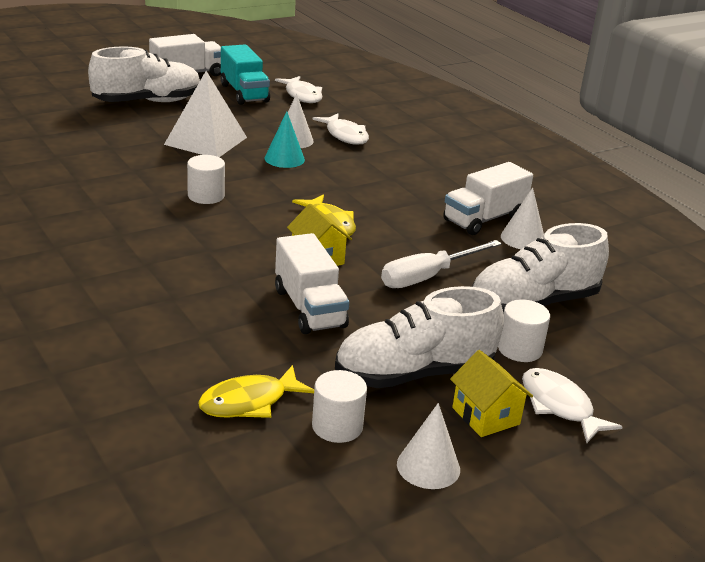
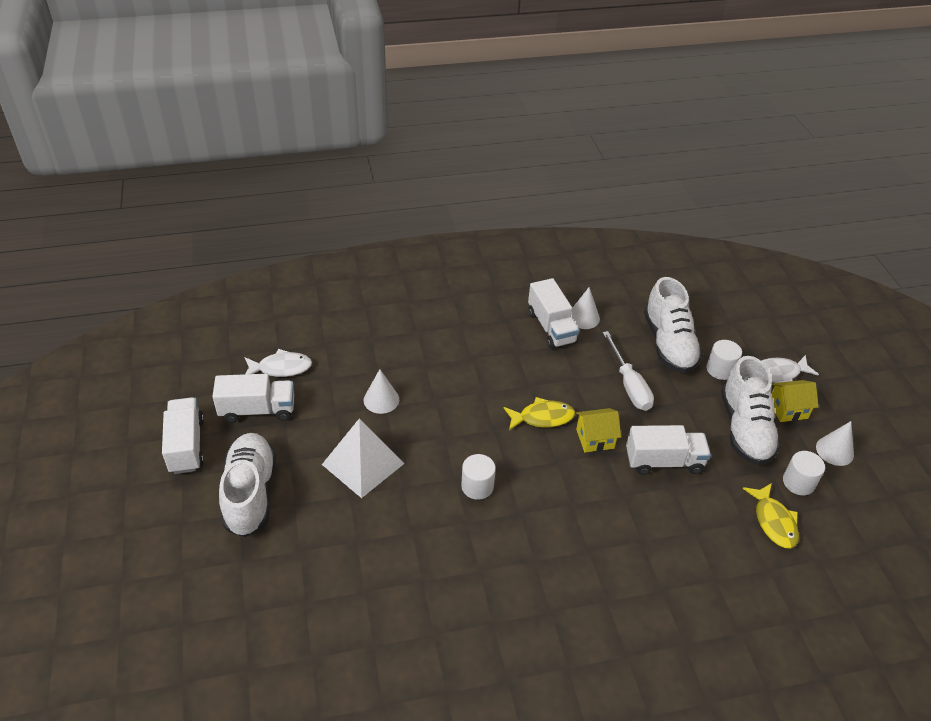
camera: 70 degrees left, 15 degrees up
(244, 93) = (257, 410): turquoise truck -> white truck
(284, 159) = (418, 416): turquoise cone -> none
(345, 135) = (382, 362): white fish -> none

